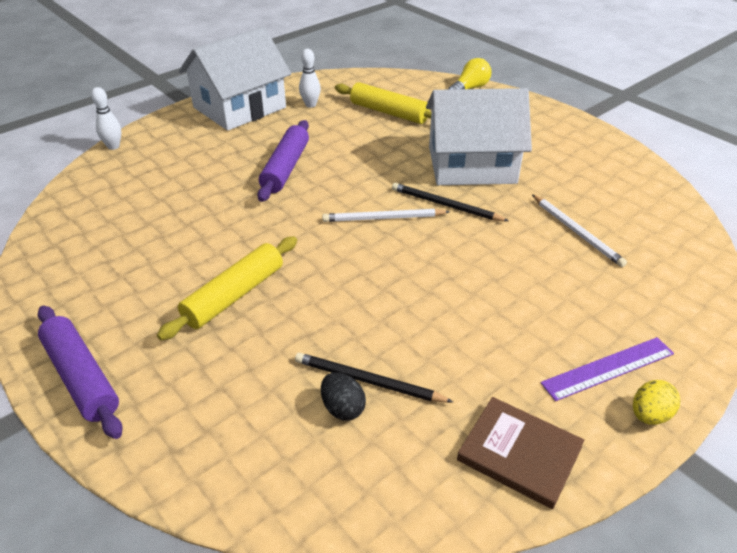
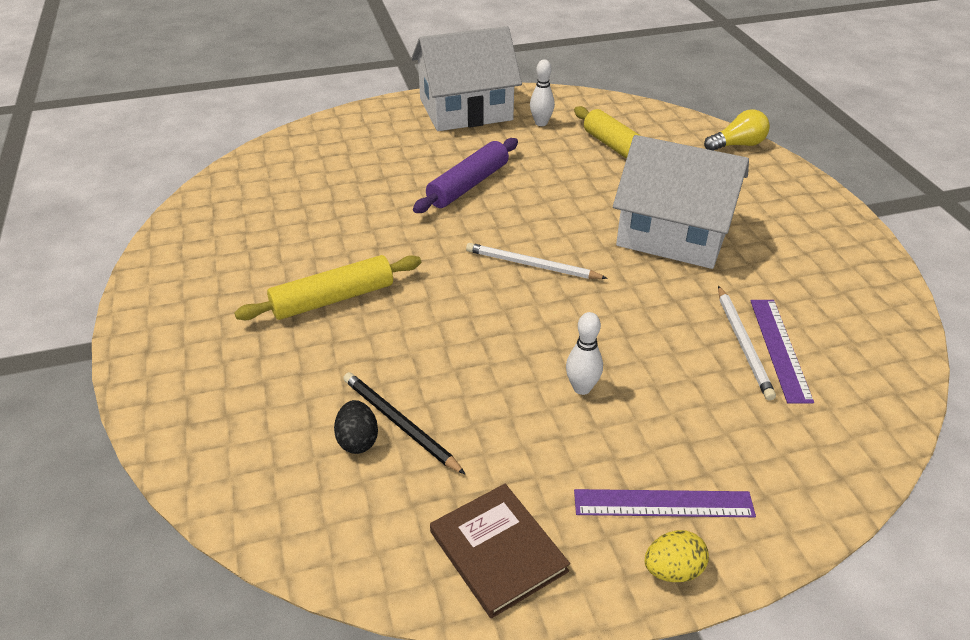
camera: 25 degrees right, 0 degrees up
(81, 377) = (158, 331): purple rolling pin -> none
(113, 146) = (320, 122): white bowling pin -> white bowling pin (582, 388)
(445, 205) = (610, 270): black pencil -> none
(602, 228) = (779, 349): none -> purple ruler

